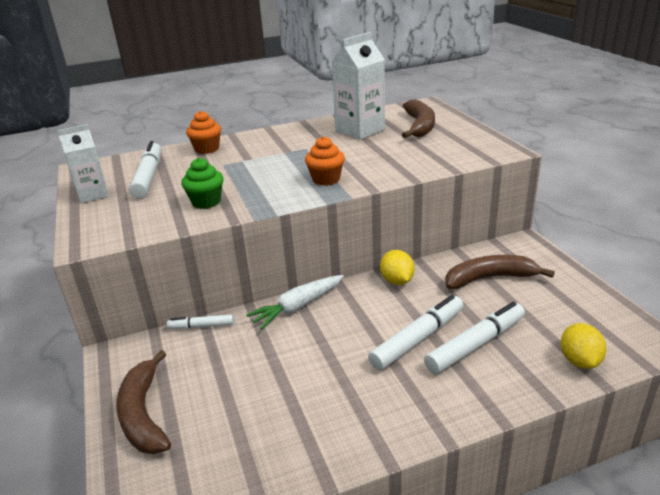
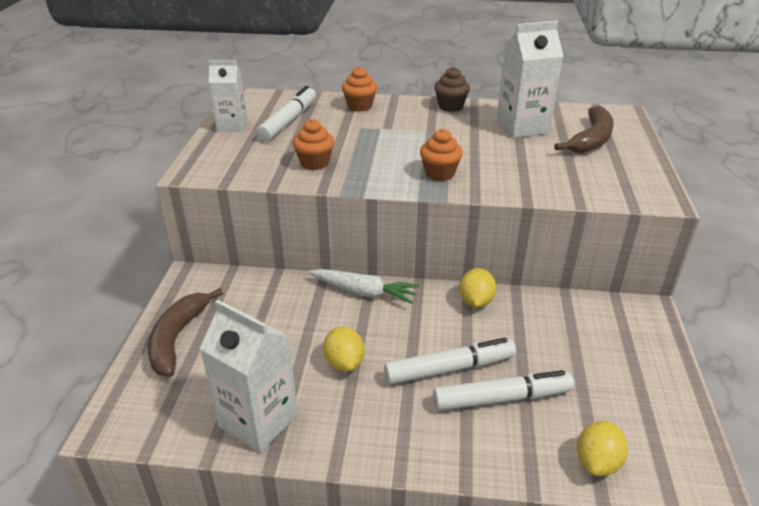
camera: 25 degrees right, 5 degrees up
(201, 326) = (272, 278): white marker -> none
(206, 202) = (314, 163): green cupcake -> orange cupcake
(286, 452) = (258, 420): none -> white carton
(288, 130) = (450, 106): none -> brown cupcake
(298, 307) = (364, 292): white carrot -> white carrot turned 150 degrees counterclockwise
(326, 370) = (344, 363): none -> yellow lemon
(490, 278) = (575, 335): brown banana -> none

